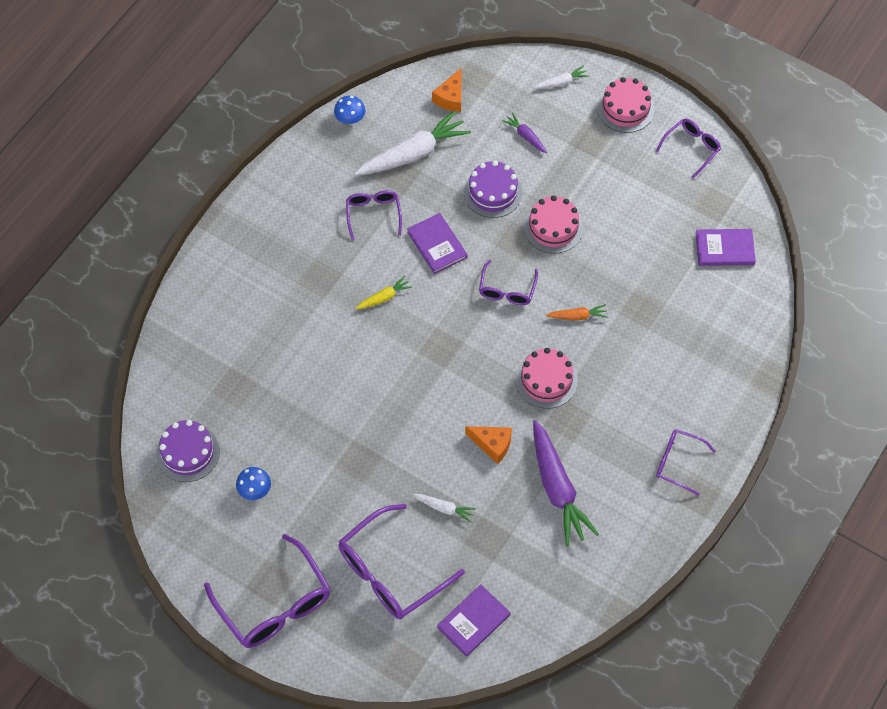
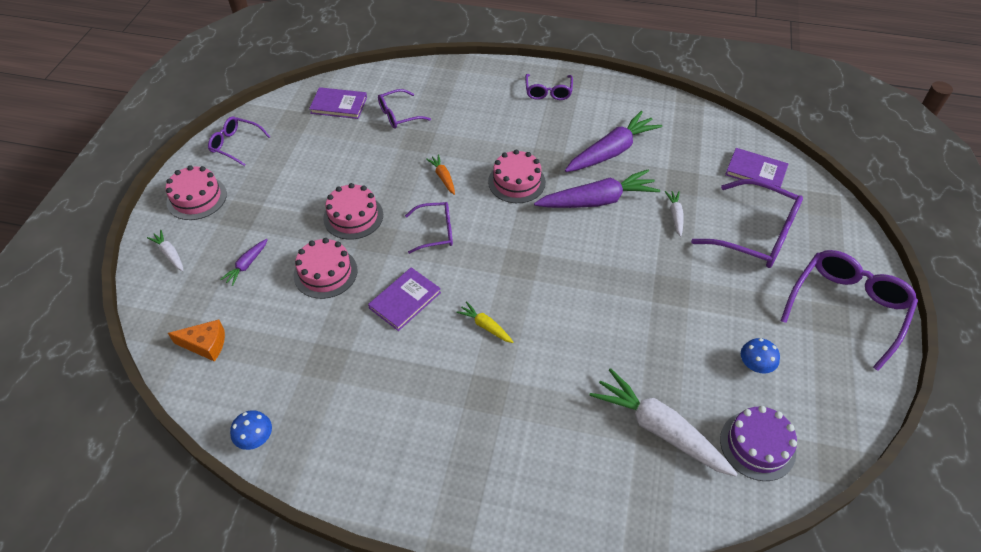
camera: 110 degrees left, 10 degrees down
(373, 214) = (386, 369): purple glasses -> purple glasses (399, 115)
(413, 153) = (292, 357): white carrot -> white carrot (659, 429)
(492, 192) = (325, 273): purple cake -> pink cake
(492, 444) = (597, 200): orange cheese -> purple carrot
(724, 249) = (339, 105): purple book -> purple book turned 60 degrees counterclockwise

